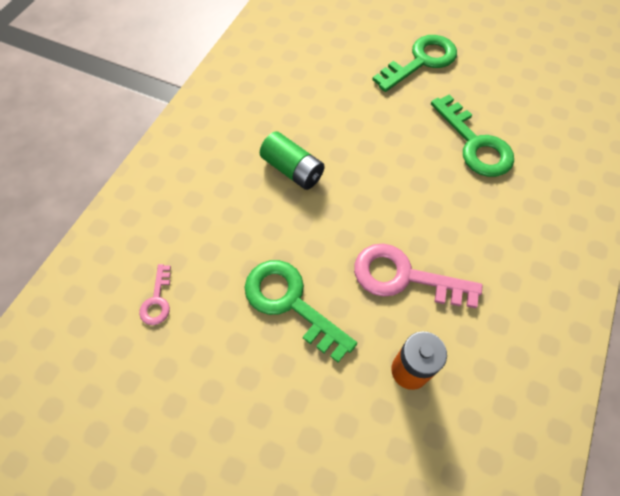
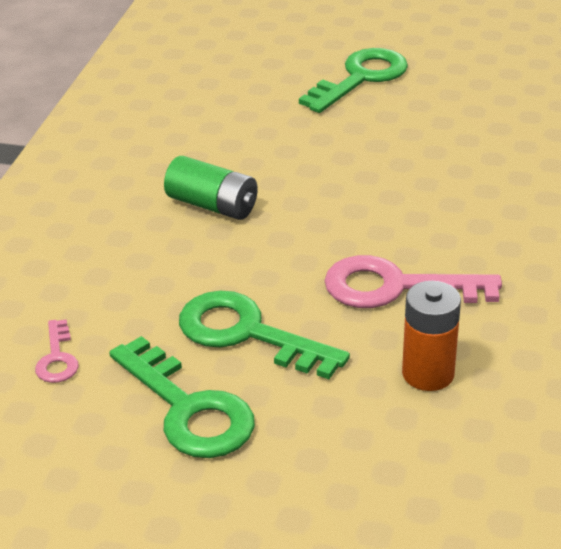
camera: 10 degrees left, 25 degrees down
(475, 144) = (455, 148): green key -> green key (188, 409)

